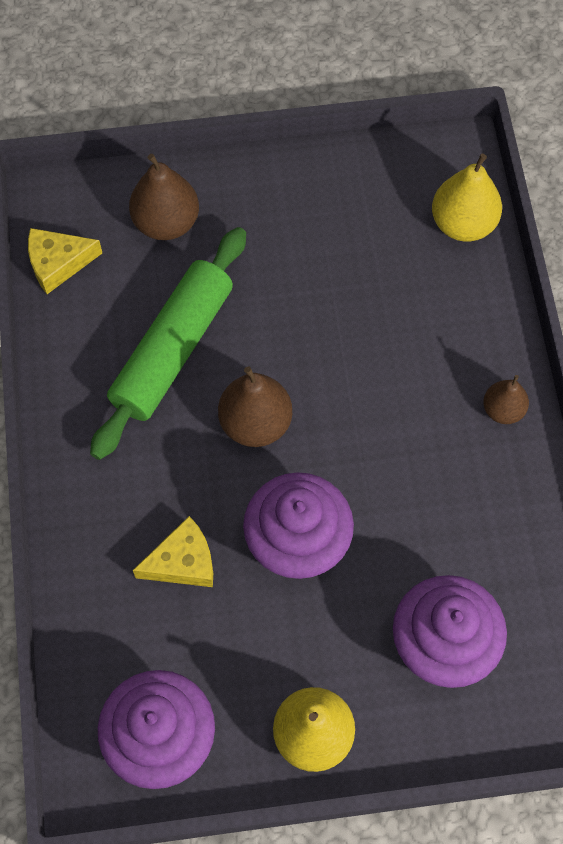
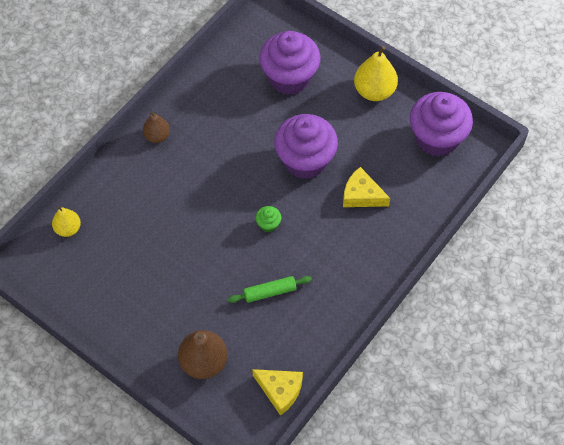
camera: 135 degrees left, 5 degrees down
(172, 349) = (270, 292): green rolling pin -> green rolling pin, size x0.46
(255, 423) = (268, 224): brown pear -> green cupcake
(463, 224) = (68, 228): yellow pear -> yellow pear, size x0.61

